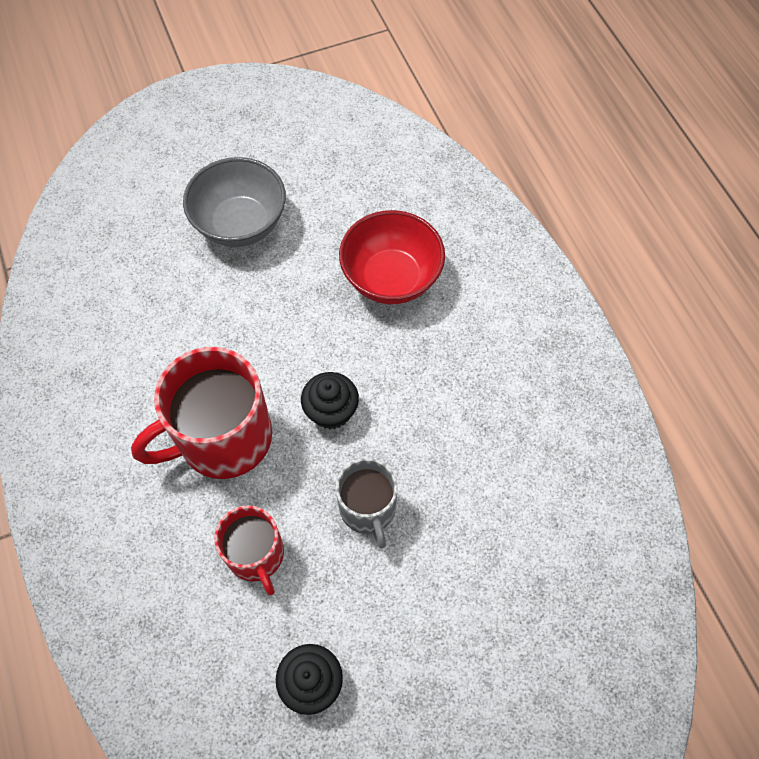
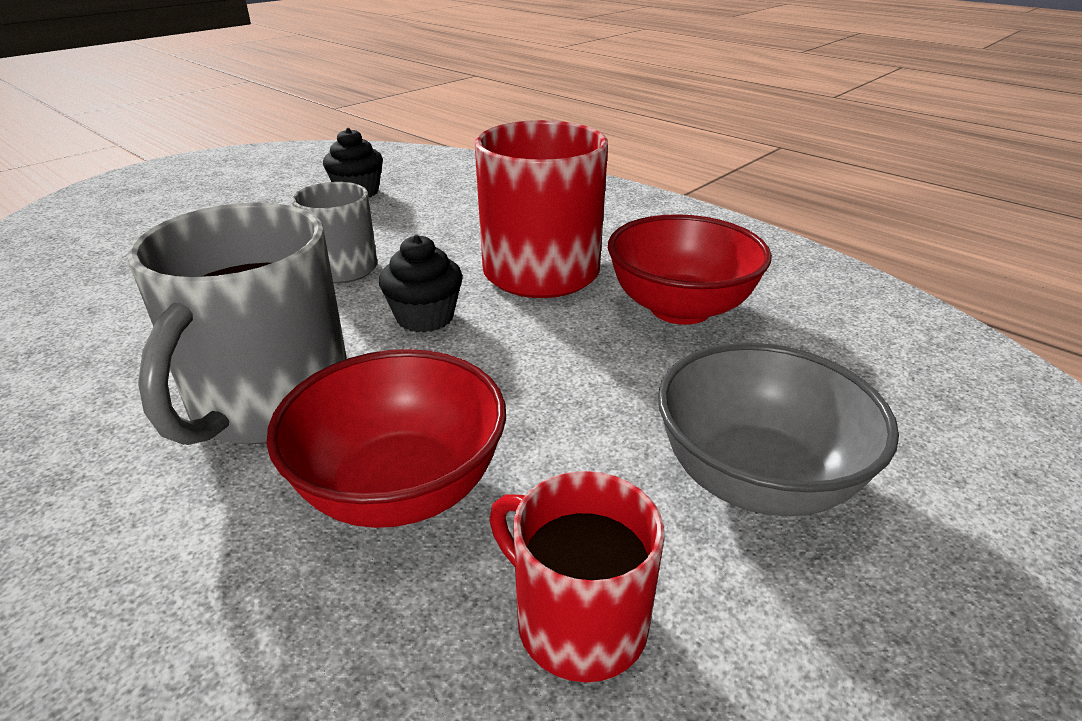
camera: 155 degrees right, 30 degrees down
(168, 353) = (680, 308): none -> red bowl
(256, 555) = (448, 224): red mug -> red mug (578, 622)
(441, 362) = (270, 402): none -> grey mug

